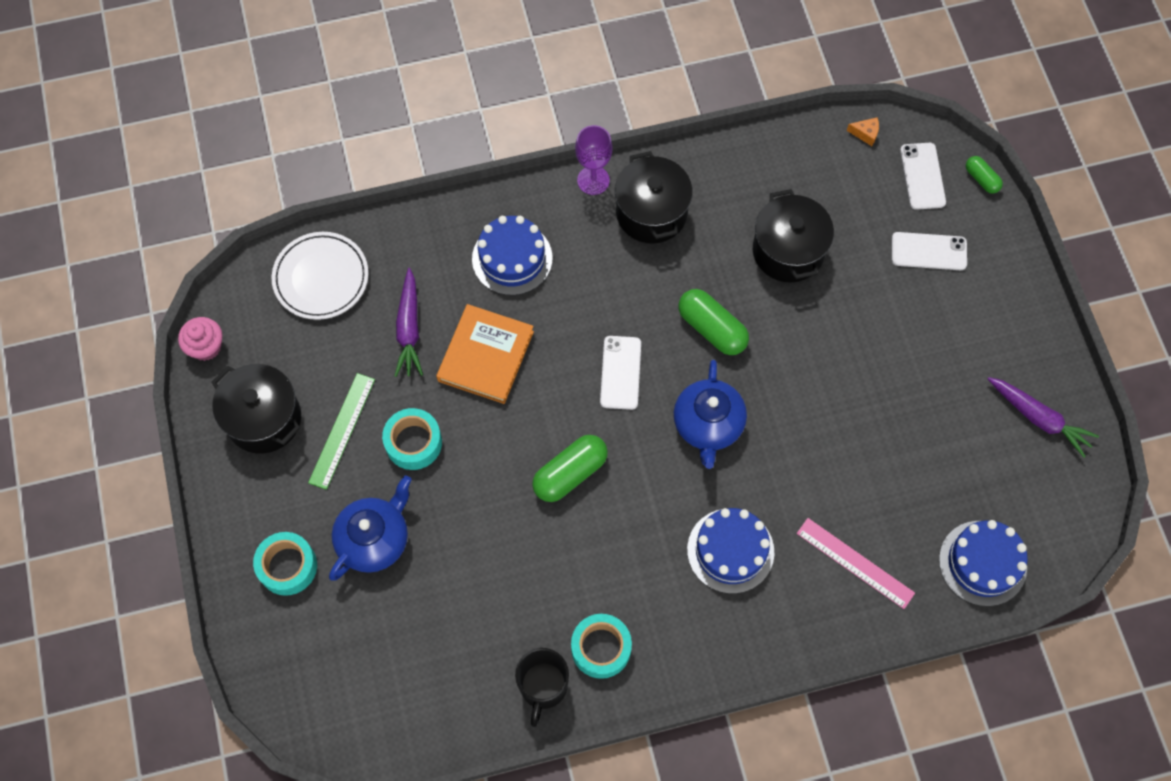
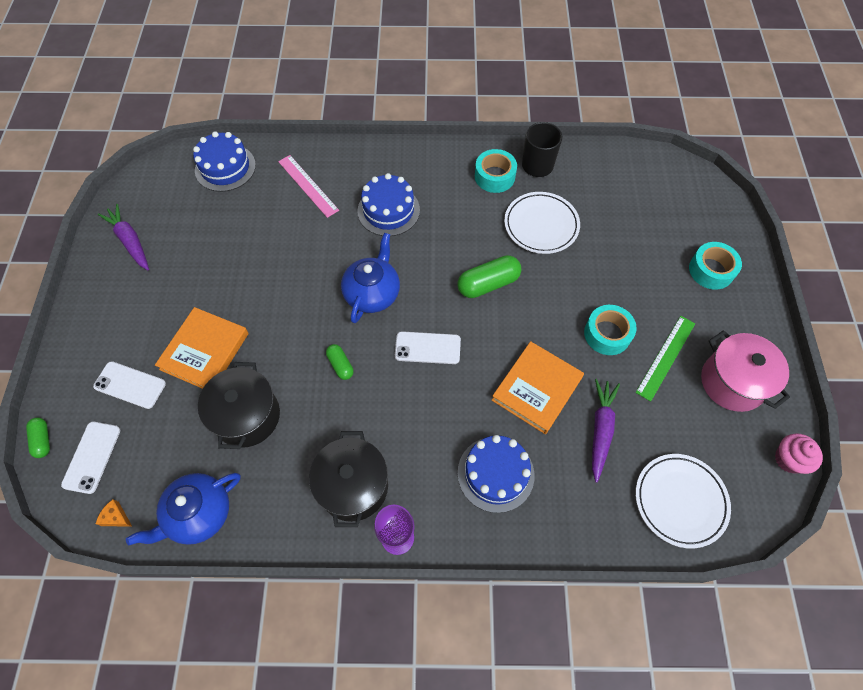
camera: 165 degrees left, 5 degrees down
(264, 419) = (732, 382): black pot -> pink pot
(374, 539) = (644, 273): blue teapot -> blue teapot (198, 514)
(519, 580) = (541, 225): none -> white plate
(620, 372) = (427, 348): white phone -> white phone turned 75 degrees clockwise
(711, 329) = (340, 365): green capsule -> green capsule, size x0.56
(869, 306) = (204, 351): none -> orange book

